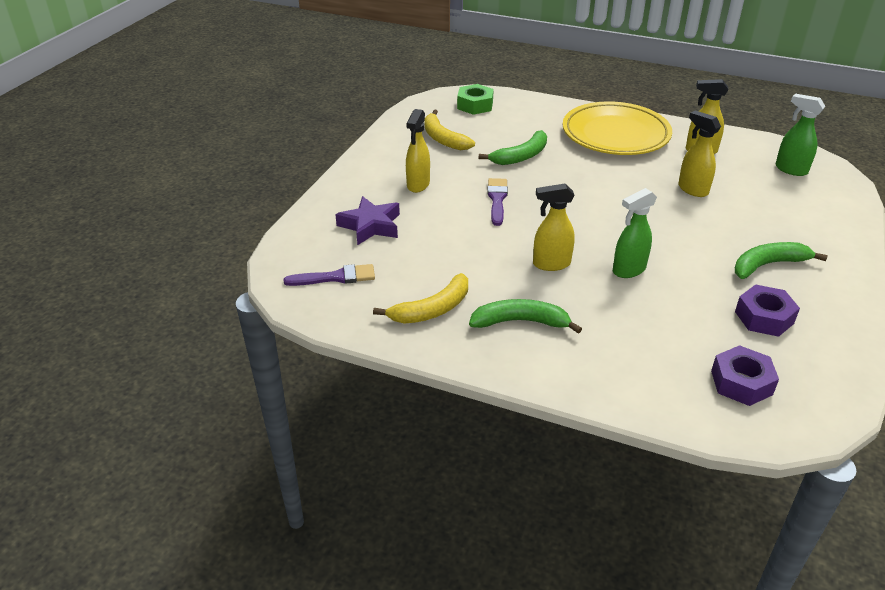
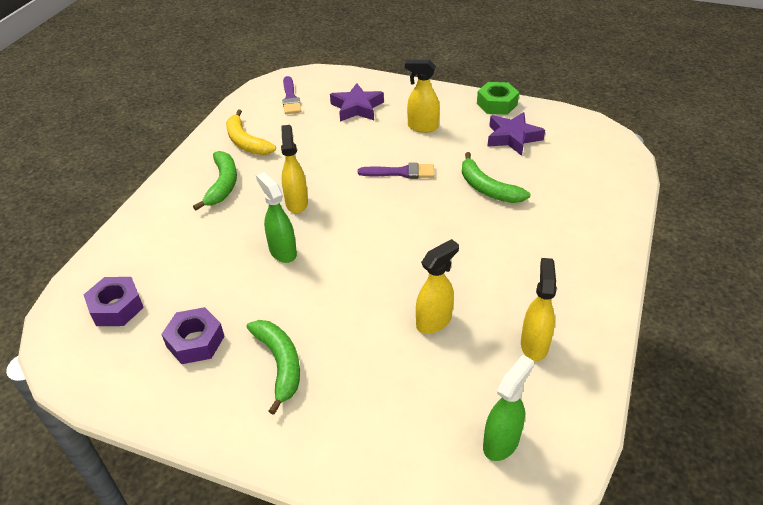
camera: 90 degrees right, 5 degrees up
(443, 138) = (512, 137): yellow banana -> purple star
(475, 105) = (595, 156): green nut -> green nut (497, 104)
(615, 135) = (557, 265): yellow plate -> none

